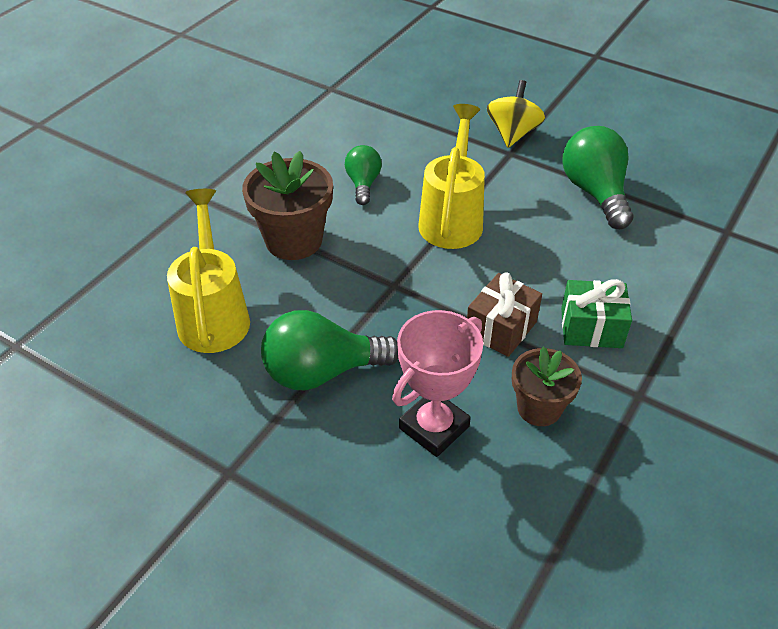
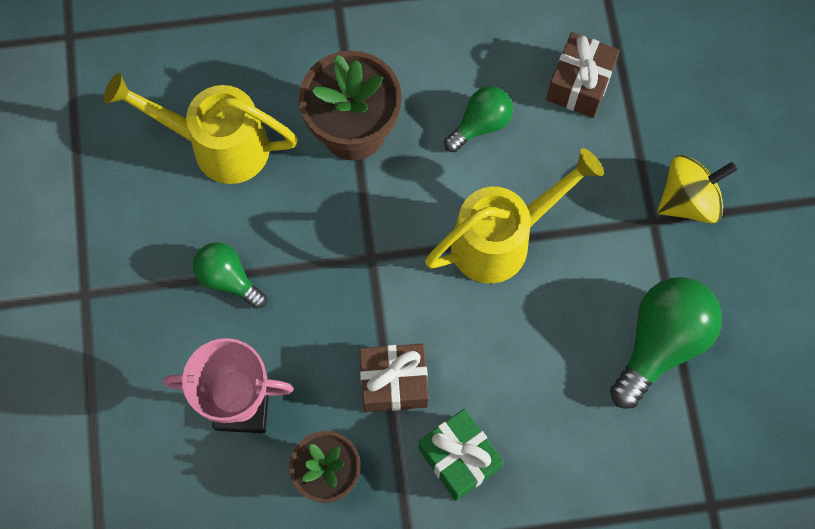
camera: 50 degrees right, 25 degrees up
(214, 314) = (217, 145): yellow watering can -> yellow watering can turned 120 degrees counterclockwise
(322, 371) = (228, 279): green light bulb -> green light bulb, size x0.59
(388, 133) = (579, 84): none -> brown gift

